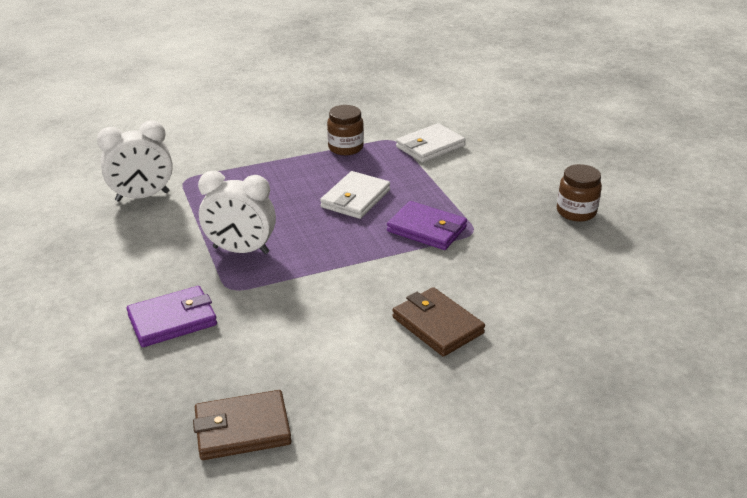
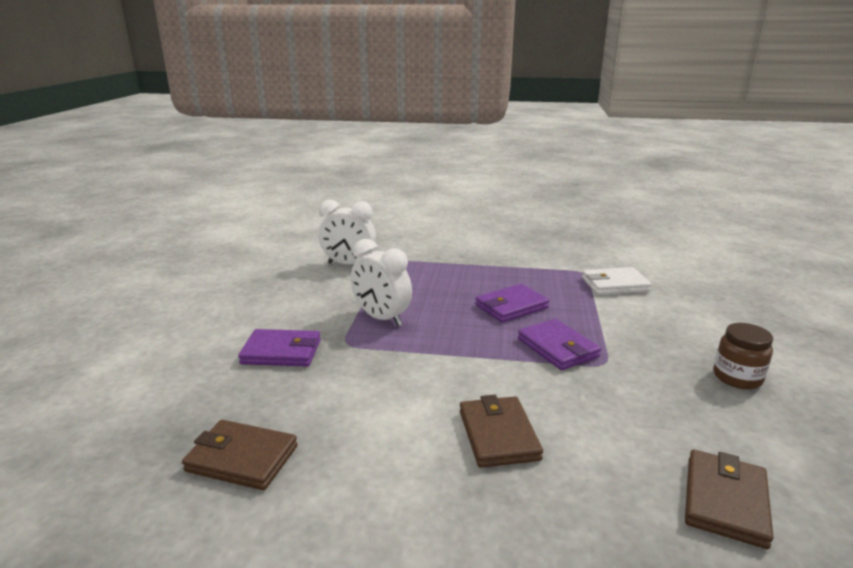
camera: 30 degrees right, 10 degrees down
(345, 148) = (535, 269): brown jar -> none
(355, 198) = (511, 306): white wallet -> purple wallet
(618, 314) = (725, 501): none -> brown wallet

